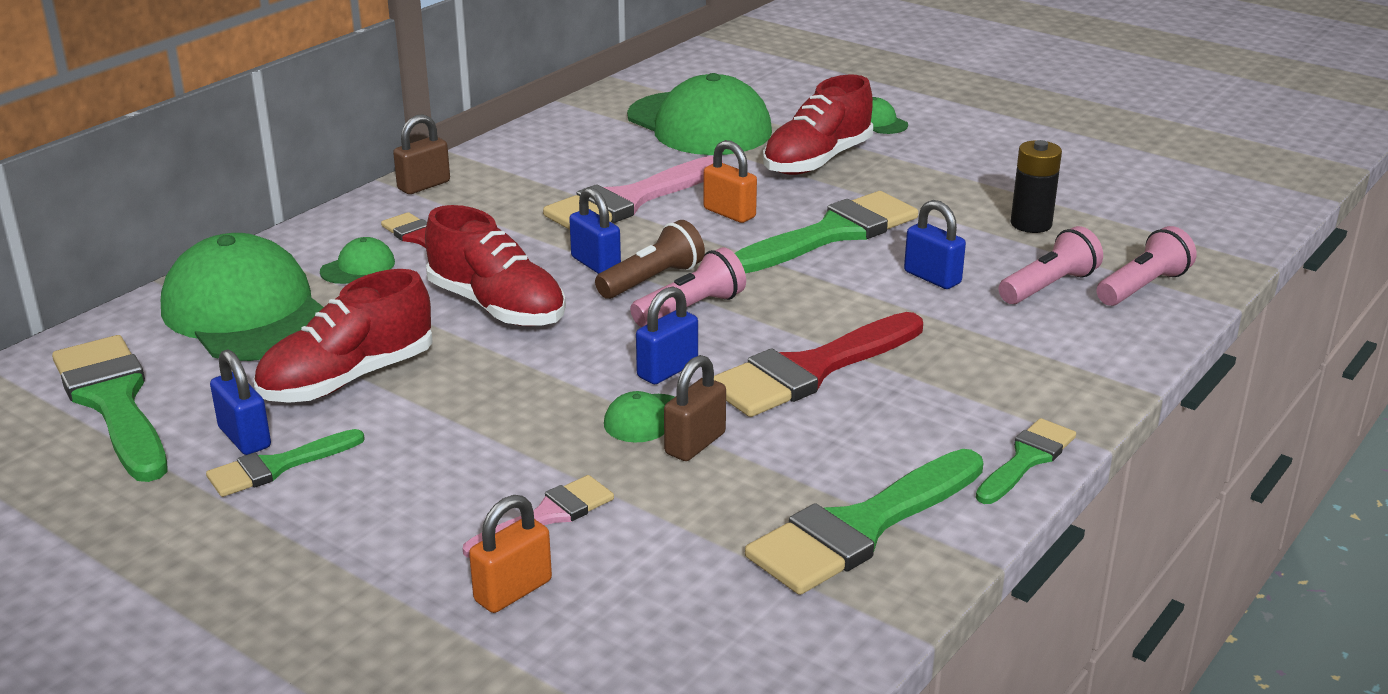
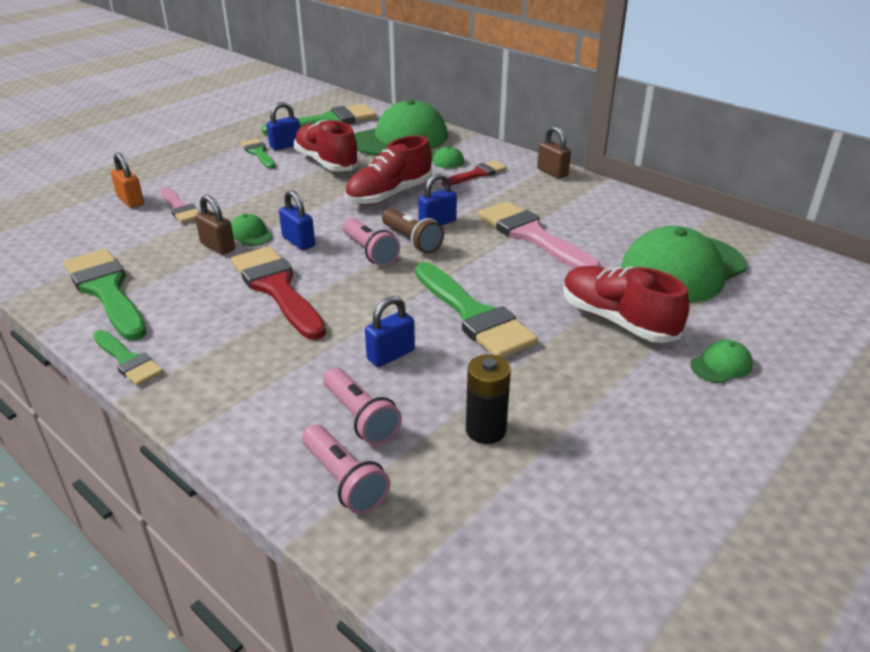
camera: 95 degrees right, 5 degrees up
(729, 213) = (511, 273): orange padlock -> none

